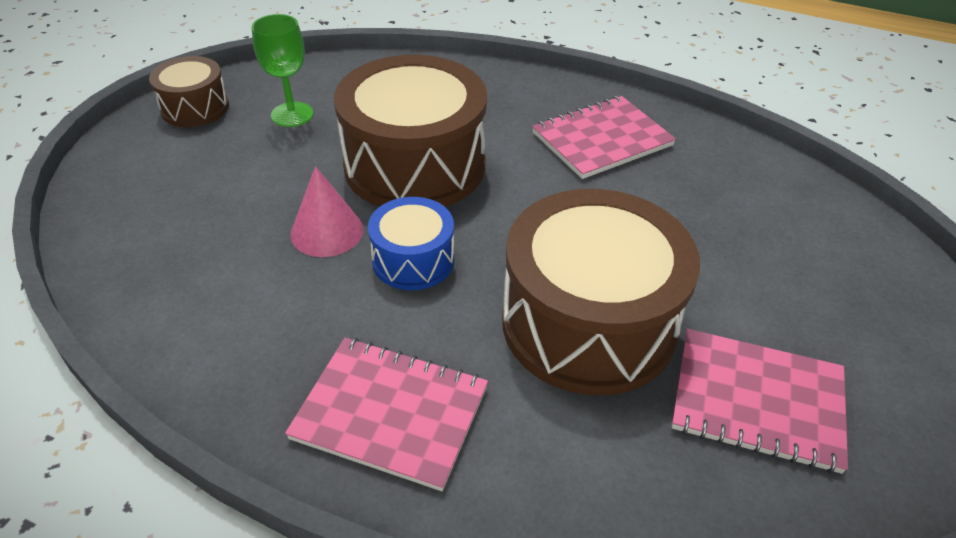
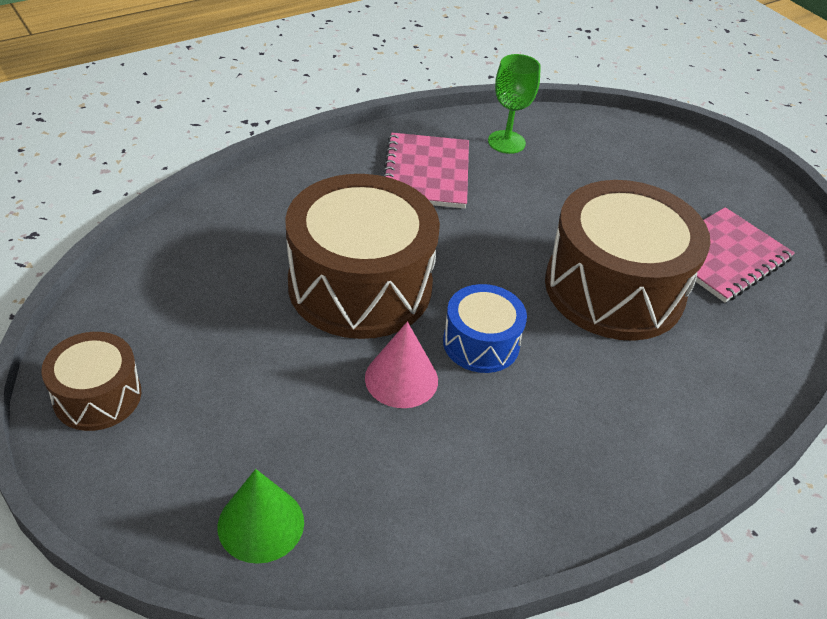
camera: 60 degrees left, 0 degrees up
(125, 225) = (261, 524): none -> green cone
(292, 114) = (196, 328): green goblet -> green goblet (506, 142)
(390, 413) = (633, 430): pink notebook -> none

